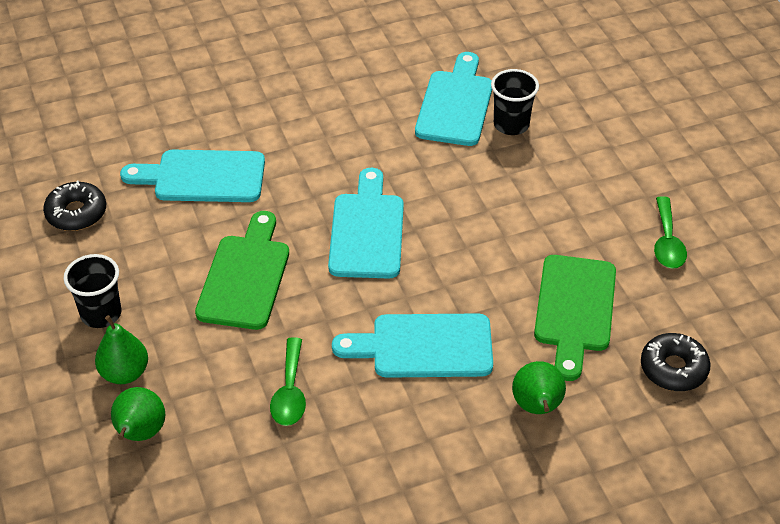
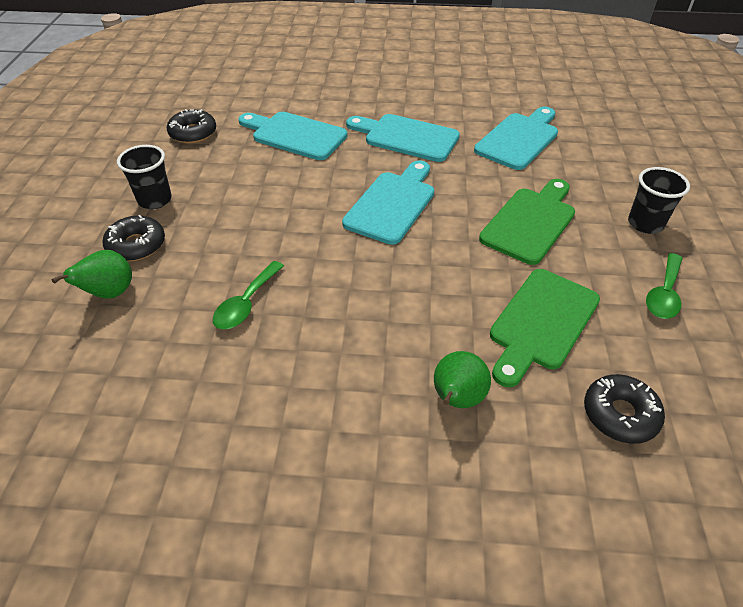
camera: 25 degrees right, 0 degrees up
(125, 373) = (136, 245): green pear -> black donut
(245, 276) = (276, 207): green cutting board -> green cutting board (530, 222)
(423, 346) = (382, 306): turquoise cutting board -> turquoise cutting board (406, 137)
(511, 125) = (558, 164): black cup -> black cup (645, 224)

